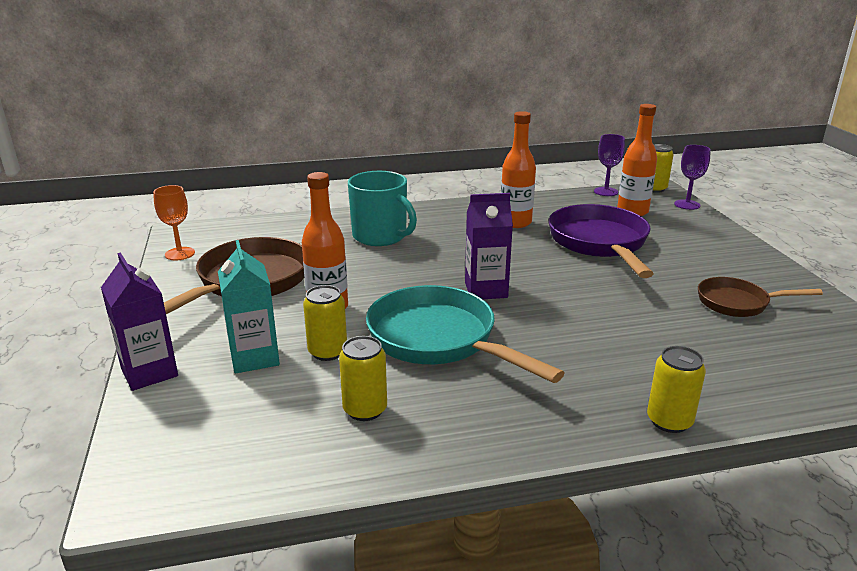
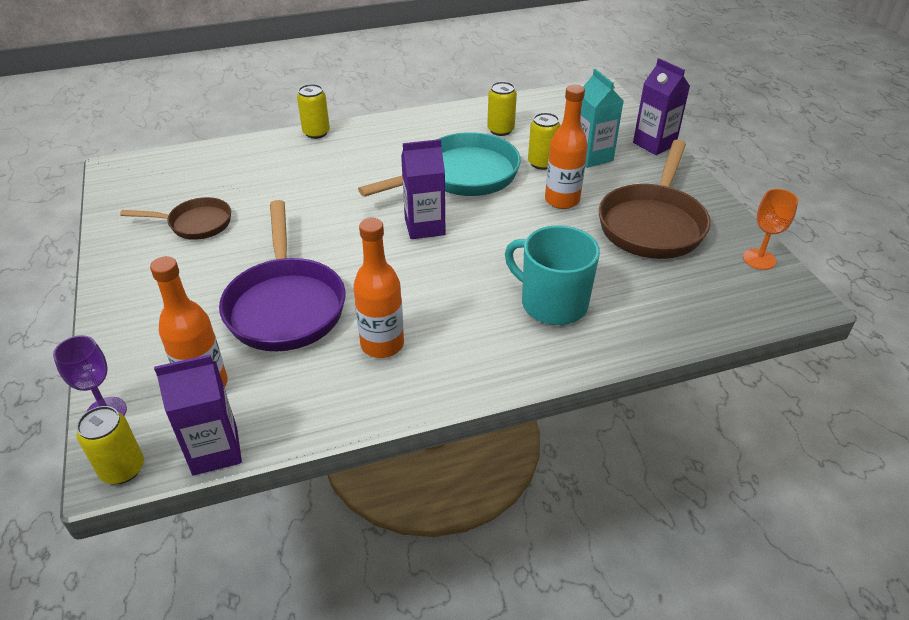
camera: 175 degrees right, 15 degrees up
(439, 340) = (462, 176): turquoise pan -> turquoise pan turned 75 degrees counterclockwise
(606, 192) = (215, 450): purple goblet -> purple carton

